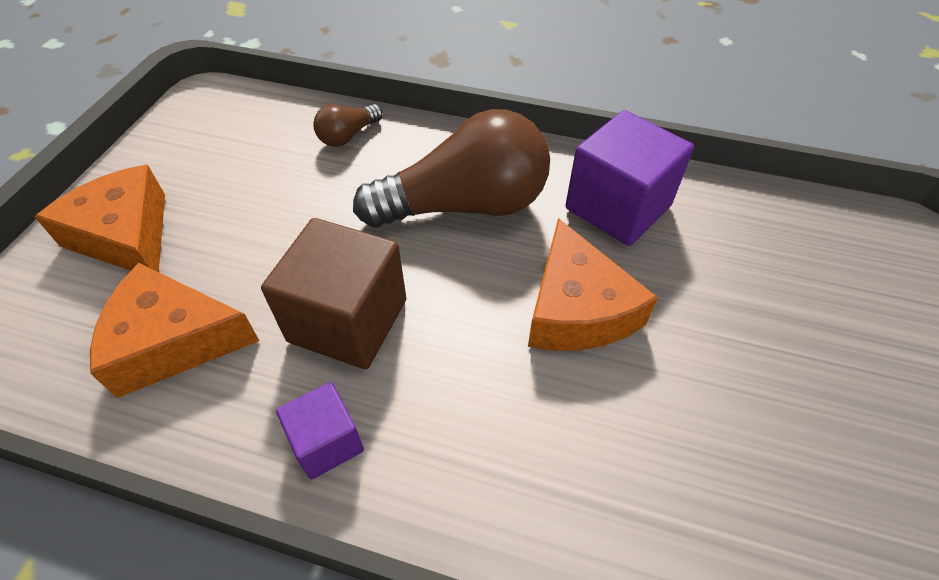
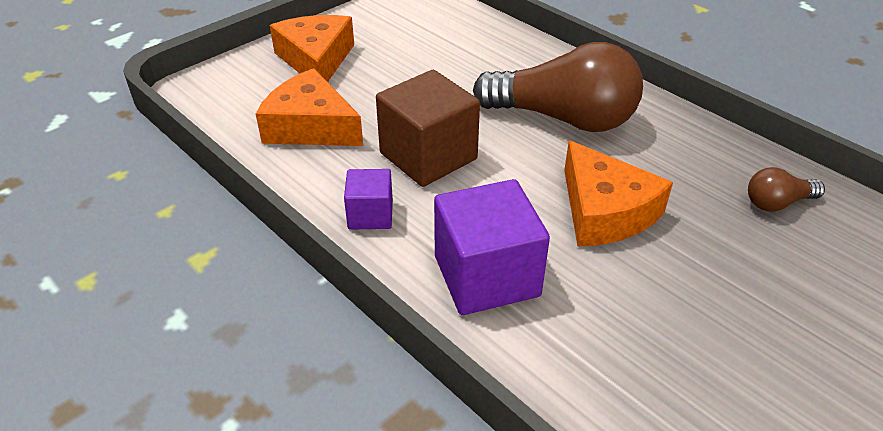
camera: 30 degrees right, 10 degrees down
(348, 136) = (504, 47): brown light bulb -> brown light bulb (777, 203)
(577, 309) = (604, 211): orange cheese -> orange cheese turned 45 degrees counterclockwise
(618, 207) = (694, 161): purple cube -> purple cube (486, 276)

